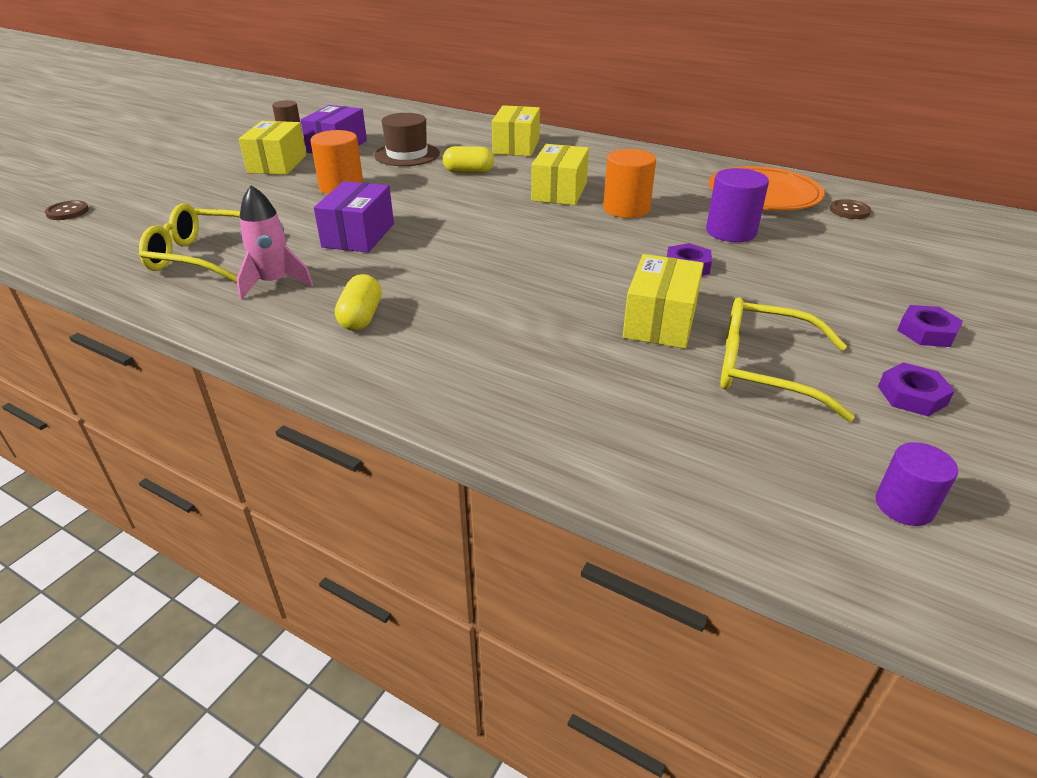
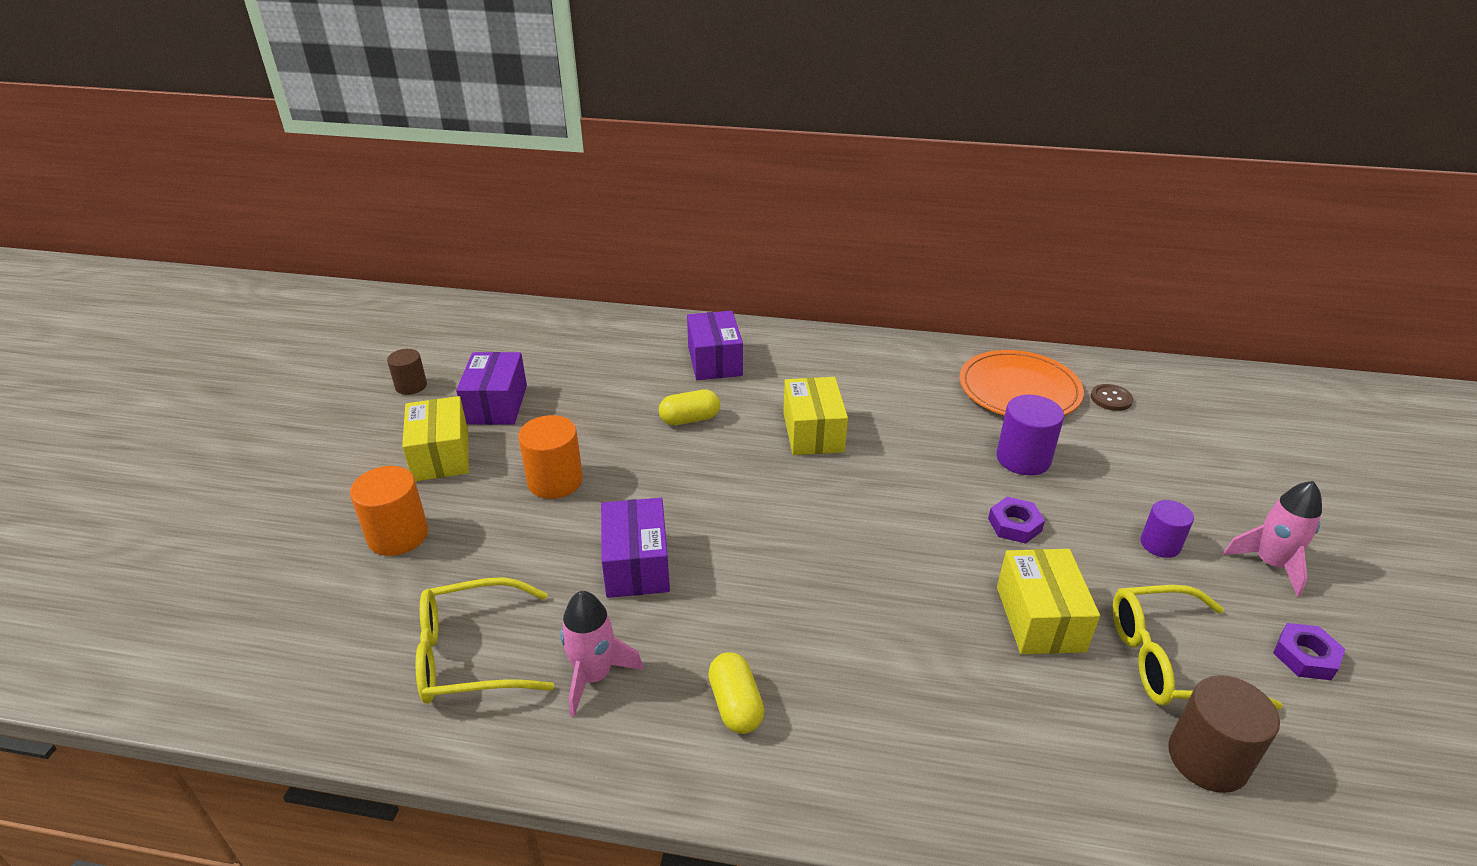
camera: 20 degrees left, 0 degrees up
(67, 212) = (212, 618): brown button -> none
(407, 154) = (595, 402): brown hat -> none
(516, 146) = (714, 361): yellow box -> purple box
(626, 209) = (900, 445): orange cylinder -> orange cylinder (398, 535)
(746, 436) = (1207, 759): none -> brown cylinder
(904, 505) = (1375, 803): purple cylinder -> purple cylinder (1160, 544)
(926, 332) = (1270, 564): purple nut -> pink rocket

